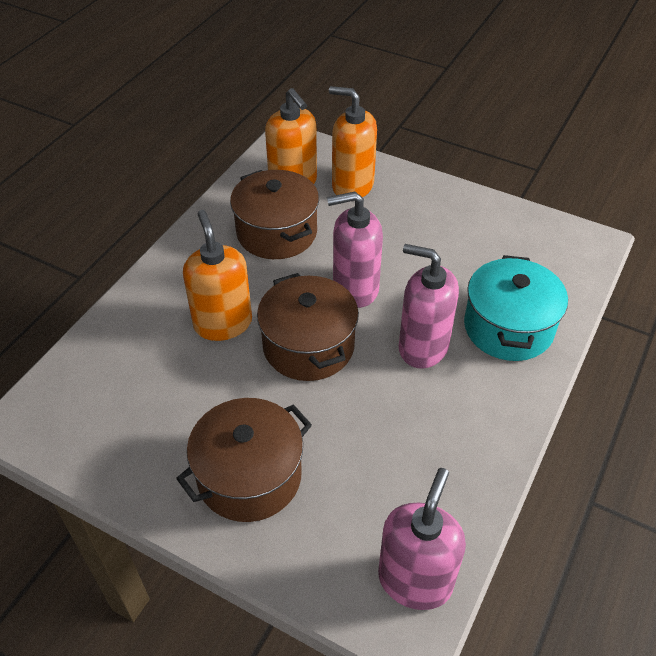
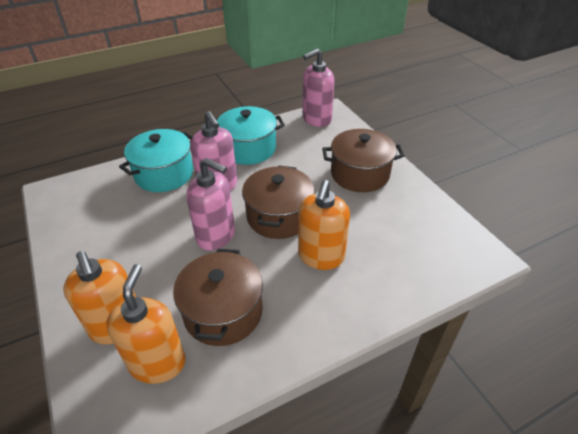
camera: 145 degrees left, 5 degrees down
(454, 432) = (248, 149): none -> turquoise pot

